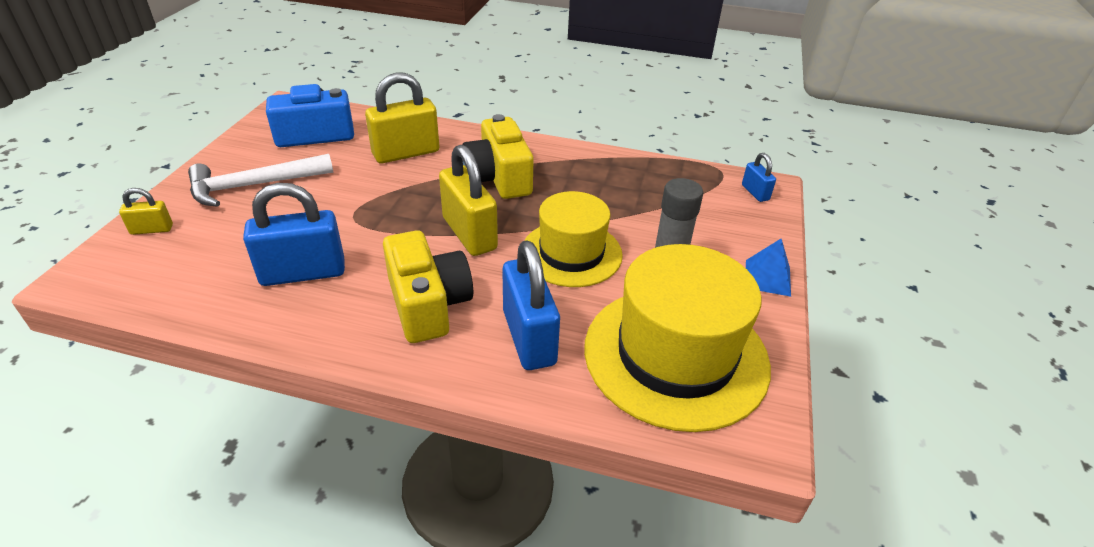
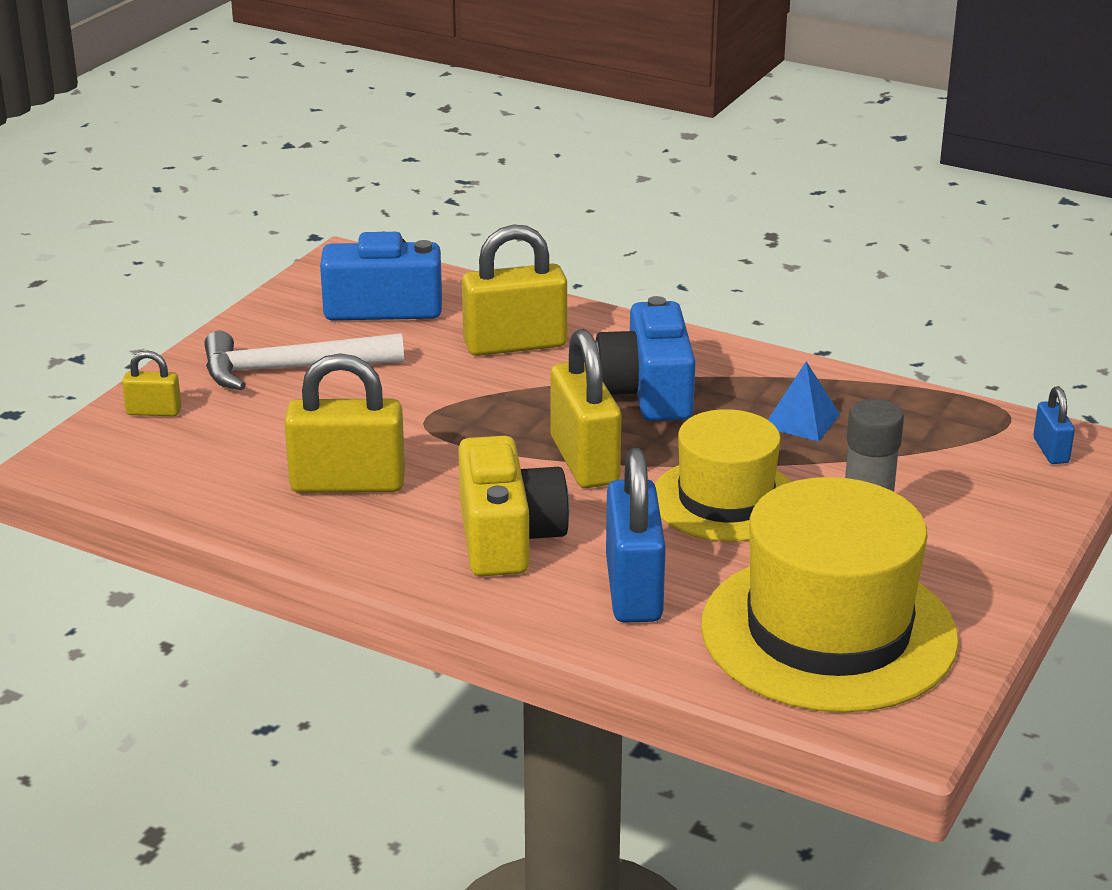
camera: 15 degrees right, 10 degrees down
(303, 273) = (348, 483): blue padlock -> yellow padlock
(498, 178) = (647, 392): yellow camera -> blue camera
(767, 277) = (1009, 561): blue pyramid -> blue pyramid (801, 420)

